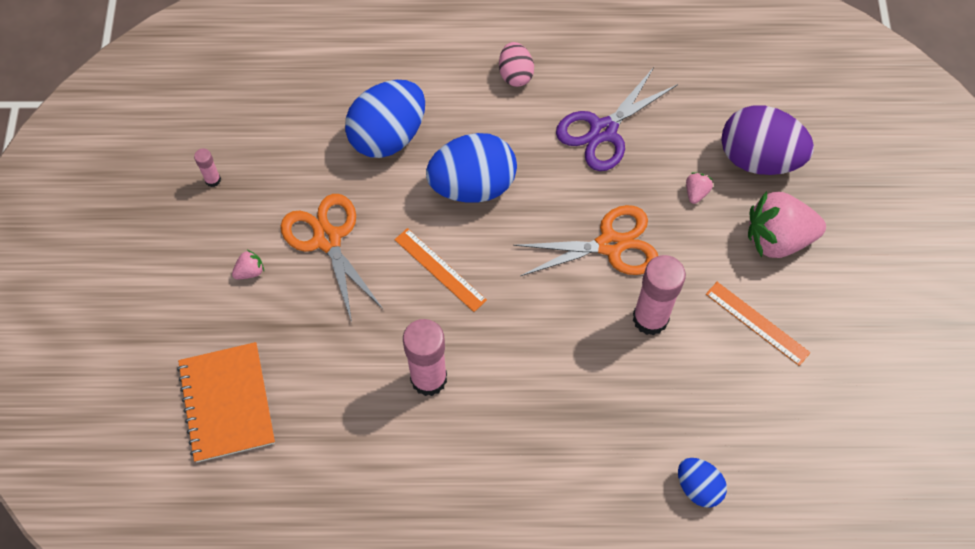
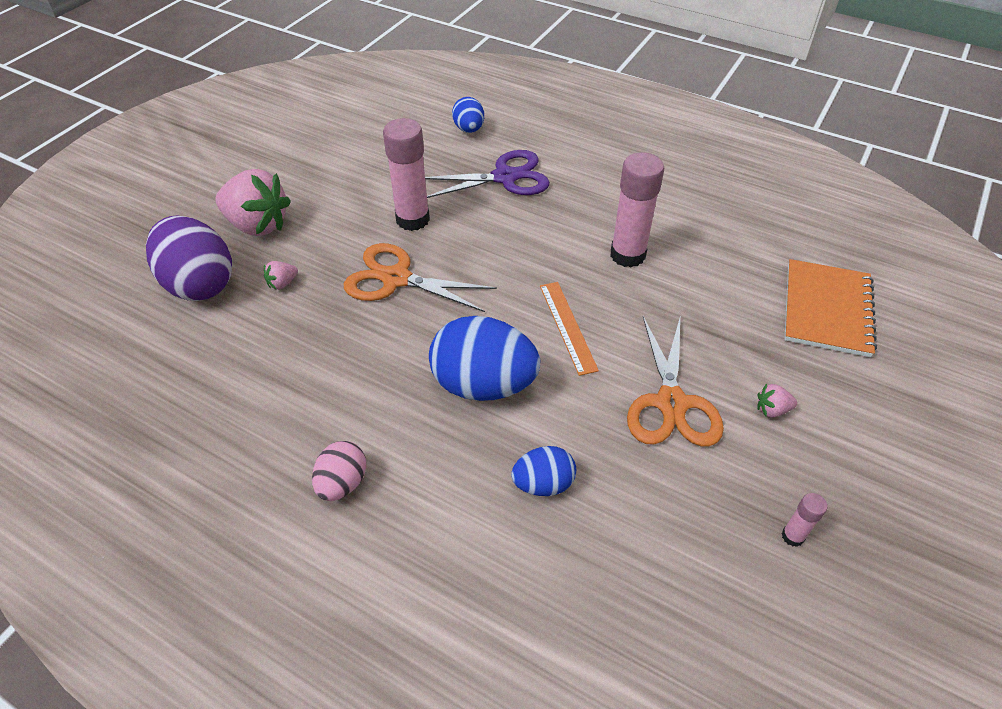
camera: 150 degrees left, 15 degrees down
(388, 136) = (543, 484): blue egg -> blue egg, size x0.54
(603, 131) = (308, 374): purple scissors -> purple scissors (505, 177)
(757, 323) = (335, 186): orange ruler -> none

